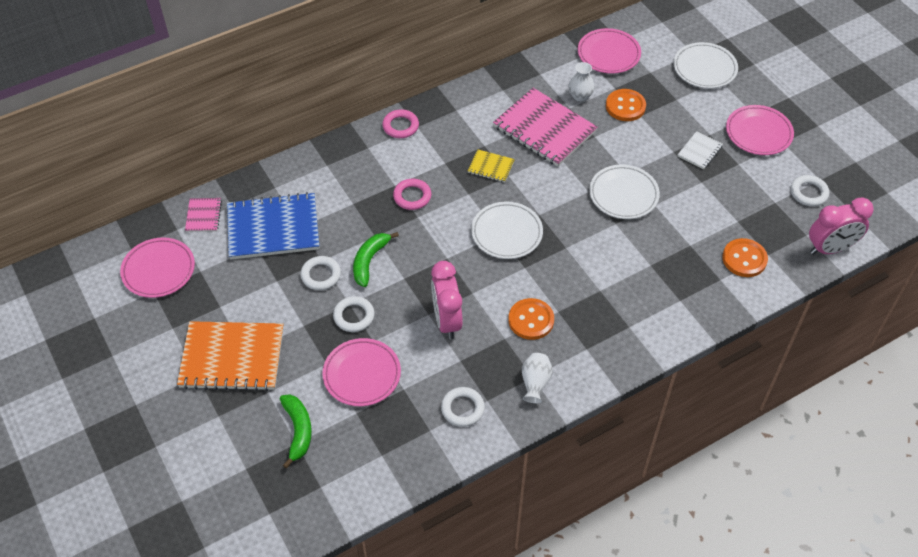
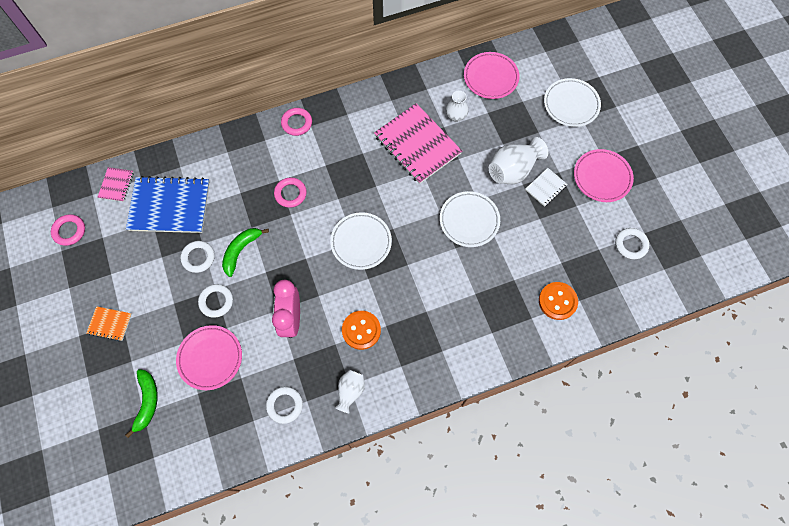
camera: 10 degrees right, 15 degrees up
(158, 270) = (69, 231): pink plate -> pink ring
(232, 358) = (110, 324): orange notebook -> orange notebook, size x0.47
(491, 167) = (363, 175): yellow notebook -> none
(625, 106) = (492, 132): orange button -> none
(658, 139) = (513, 170): none -> white vase
(830, 248) = (635, 303): pink clock -> none

